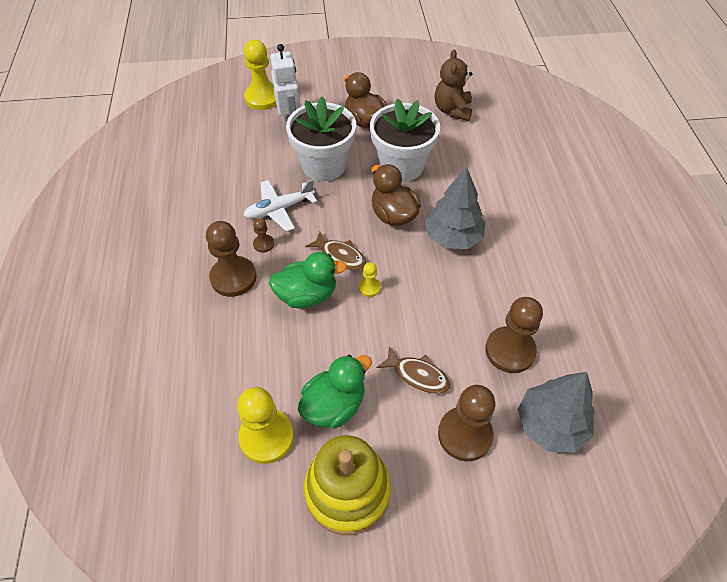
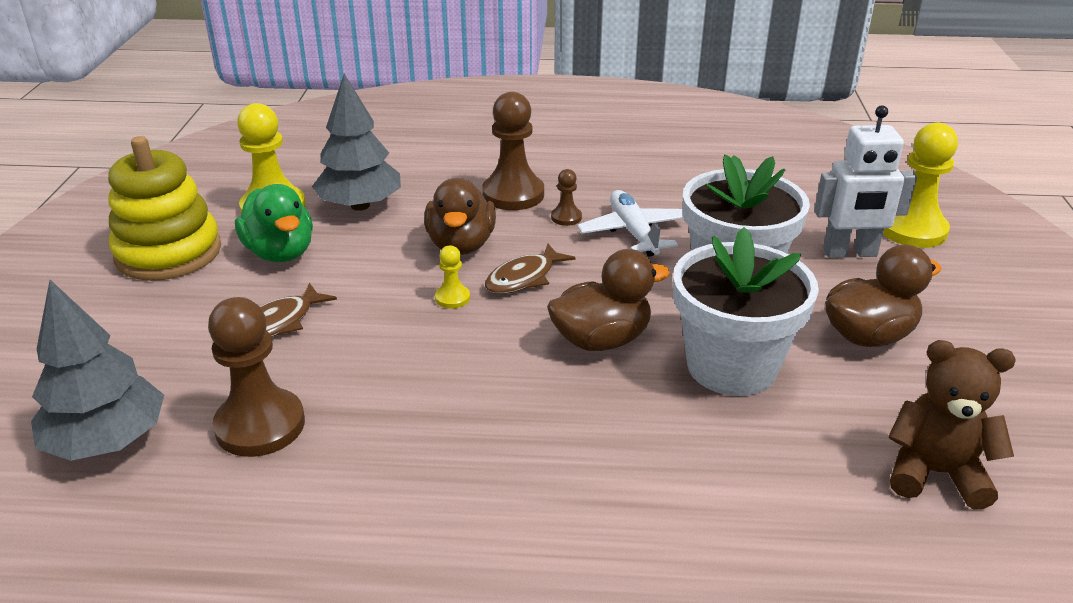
camera: 100 degrees right, 20 degrees down
(307, 295) = (461, 245): green duck -> brown duck
(452, 237) = (531, 403): grey tree -> grey tree (360, 205)
(465, 434) = (162, 351): brown pawn -> none

